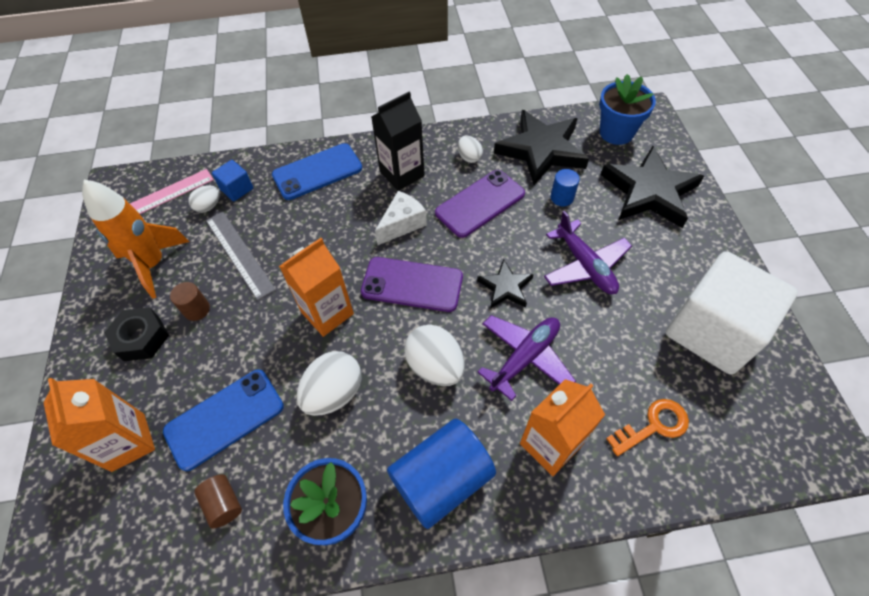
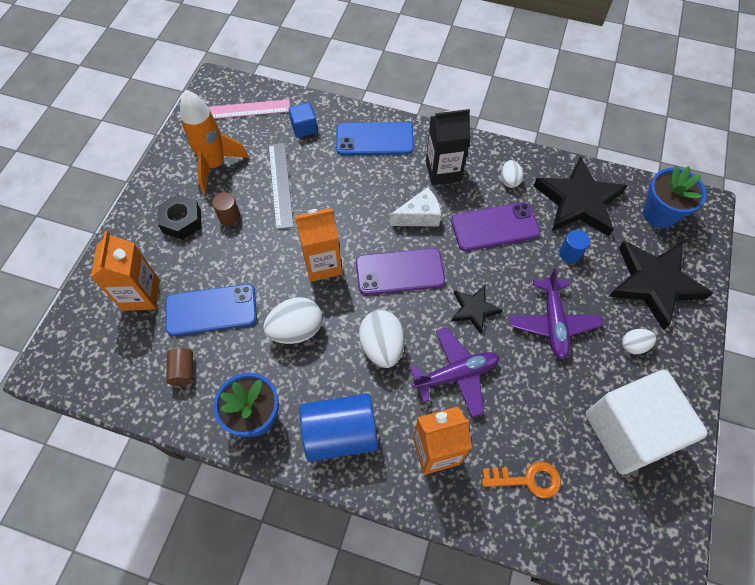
camera: 25 degrees right, 5 degrees up
(209, 206) = (276, 133): white egg -> white egg (633, 345)
(412, 284) = (400, 272): purple phone -> purple phone turned 45 degrees counterclockwise

